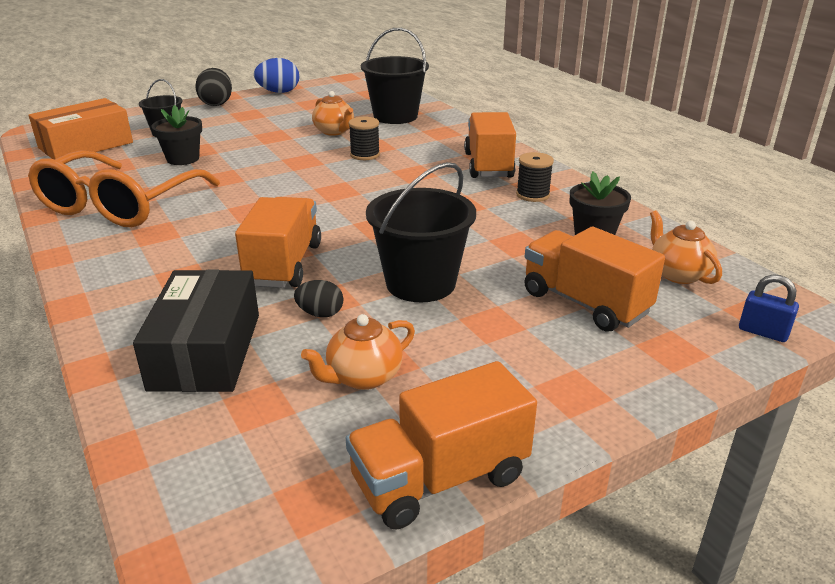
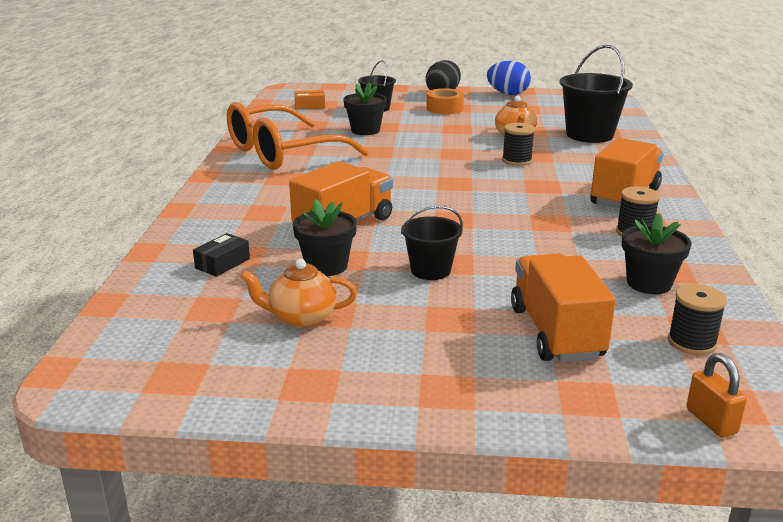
camera: 35 degrees right, 5 degrees down
(86, 145) = (310, 106): orange box -> orange box, size x0.44
(206, 351) = (222, 263): black box -> black box, size x0.44
(236, 118) = (444, 108): none -> orange tape
(320, 314) = (326, 266): black egg -> black flower pot
(420, 283) = (430, 270): black bucket -> black bucket, size x0.59
(440, 479) = (267, 400): orange truck -> none
(677, 274) = (691, 342): orange teapot -> black spool
(763, 332) = (711, 421): blue padlock -> orange padlock

